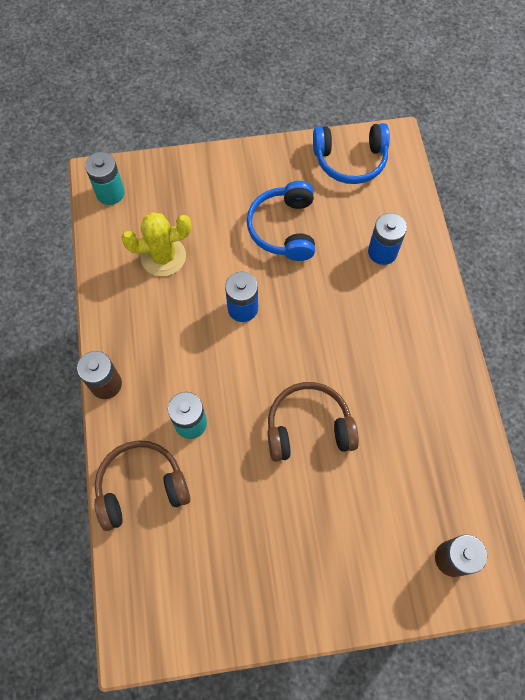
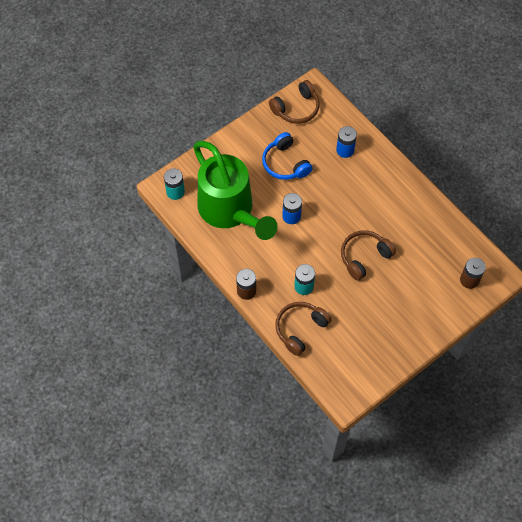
camera: 30 degrees left, 5 degrees down
(163, 256) = (230, 211): yellow cactus -> green watering can
(350, 160) = (296, 109): blue headphones -> brown headphones

